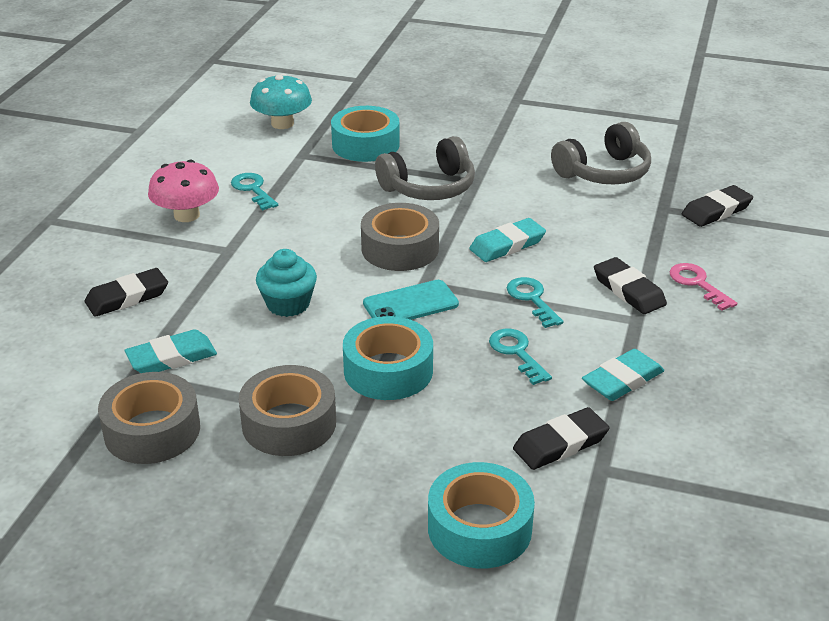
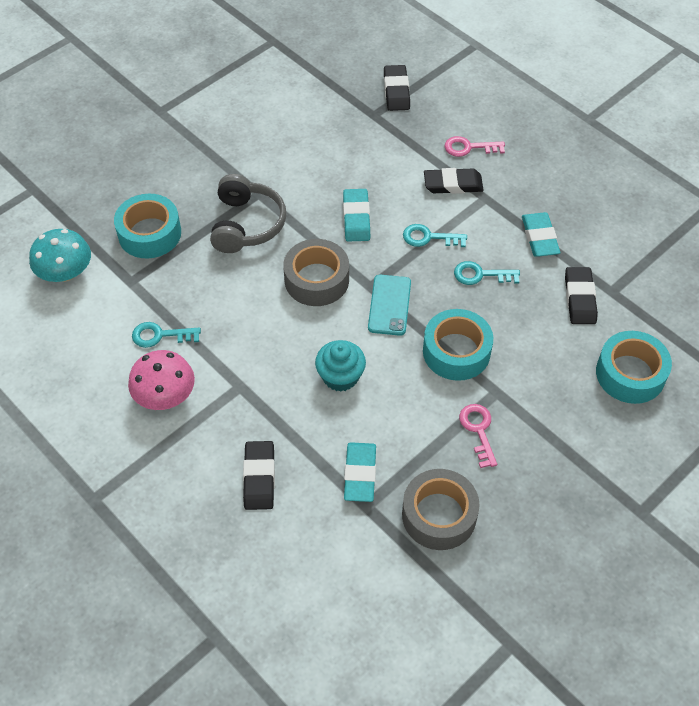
camera: 60 degrees left, 20 degrees up
(289, 423) = (478, 430): grey tape -> pink key
(604, 172) = (305, 119): grey headphones -> none

